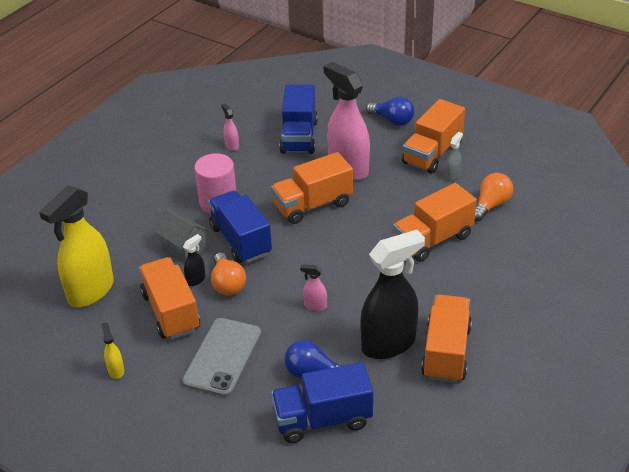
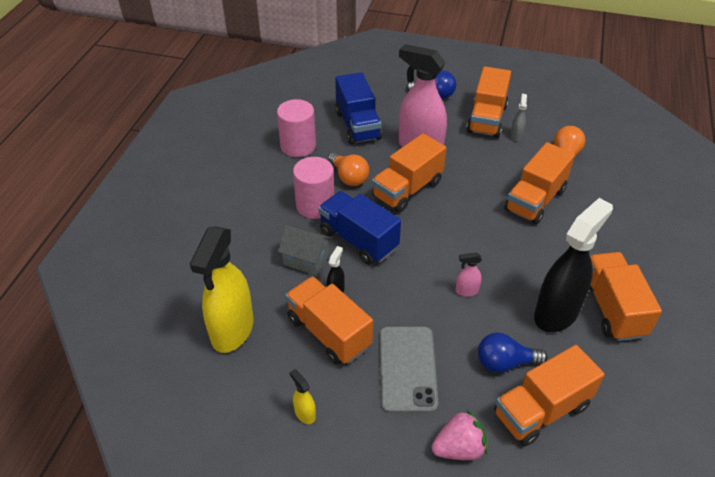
camera: 20 degrees left, 5 degrees up
(227, 284) = (370, 288): orange light bulb -> orange light bulb (349, 177)
(230, 430) = (459, 448): none -> pink strawberry
(232, 145) = (298, 146): pink spray bottle -> pink cylinder
(322, 419) = (541, 410): blue truck -> orange truck

